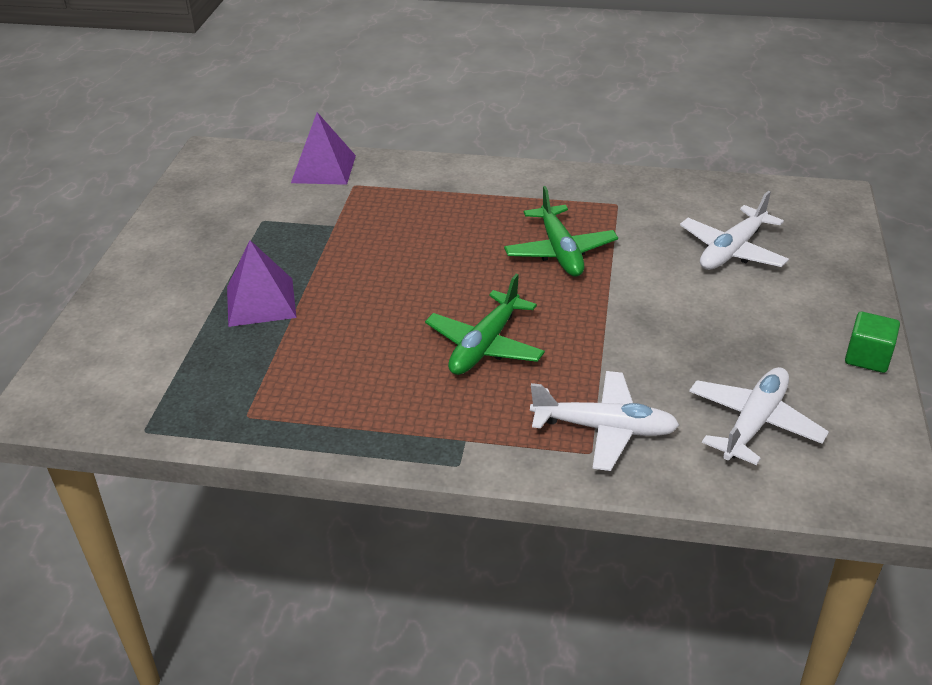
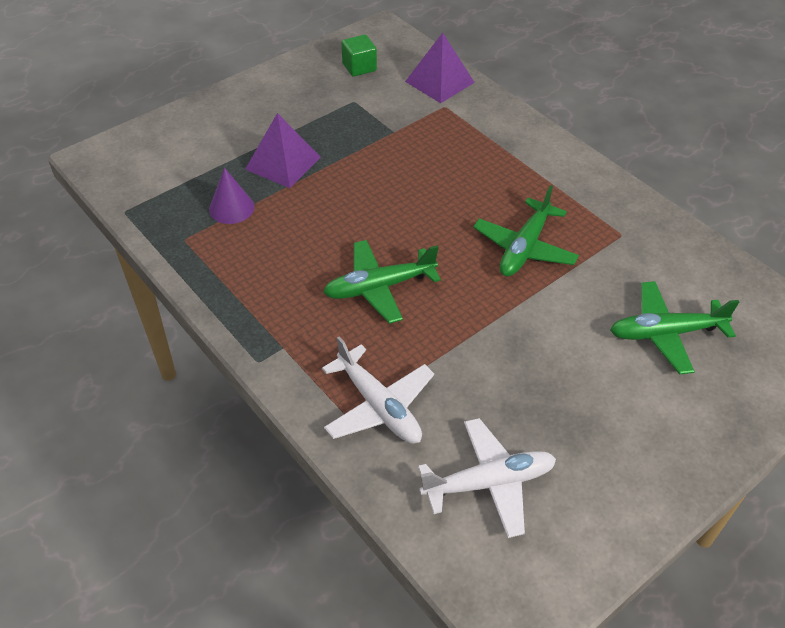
camera: 40 degrees right, 10 degrees up
(259, 364) = (231, 208): none -> purple cone
(732, 250) = (665, 333): white plane -> green plane
(867, 357) = (656, 501): green cube -> green cube (359, 67)

